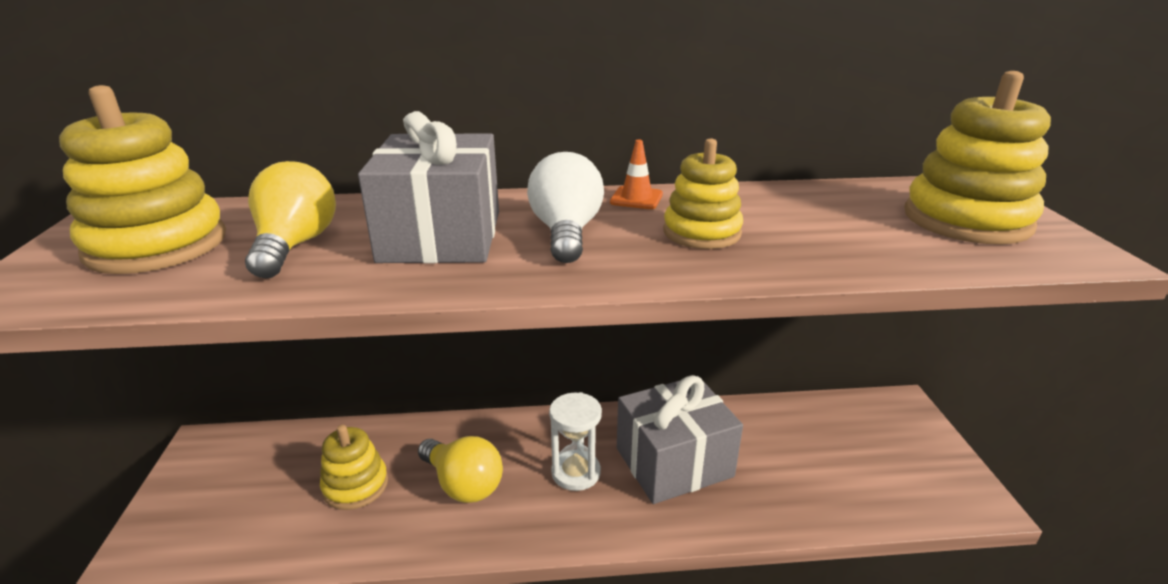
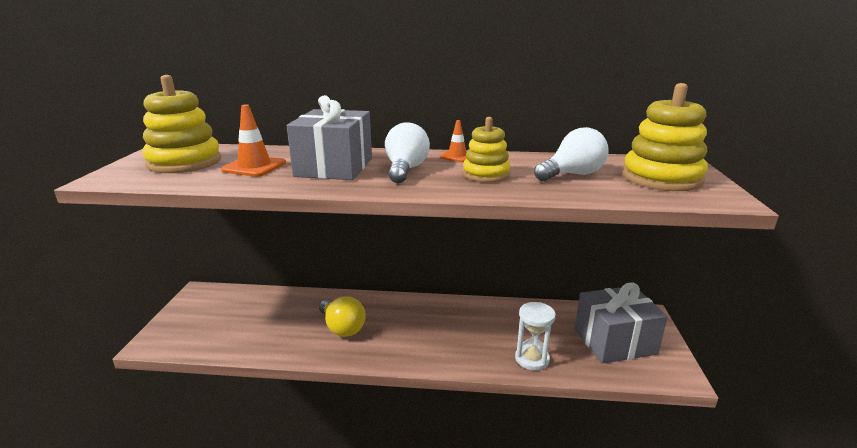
camera: 10 degrees right, 5 degrees down
(295, 245) = (254, 166): yellow light bulb -> orange traffic cone
(355, 485) = (279, 321): yellow stacking toy -> none
(576, 472) = (412, 329): white hourglass -> white hourglass (532, 359)
(674, 462) = (476, 330): grey gift -> grey gift (614, 341)
(834, 223) = (572, 175): none -> white light bulb

